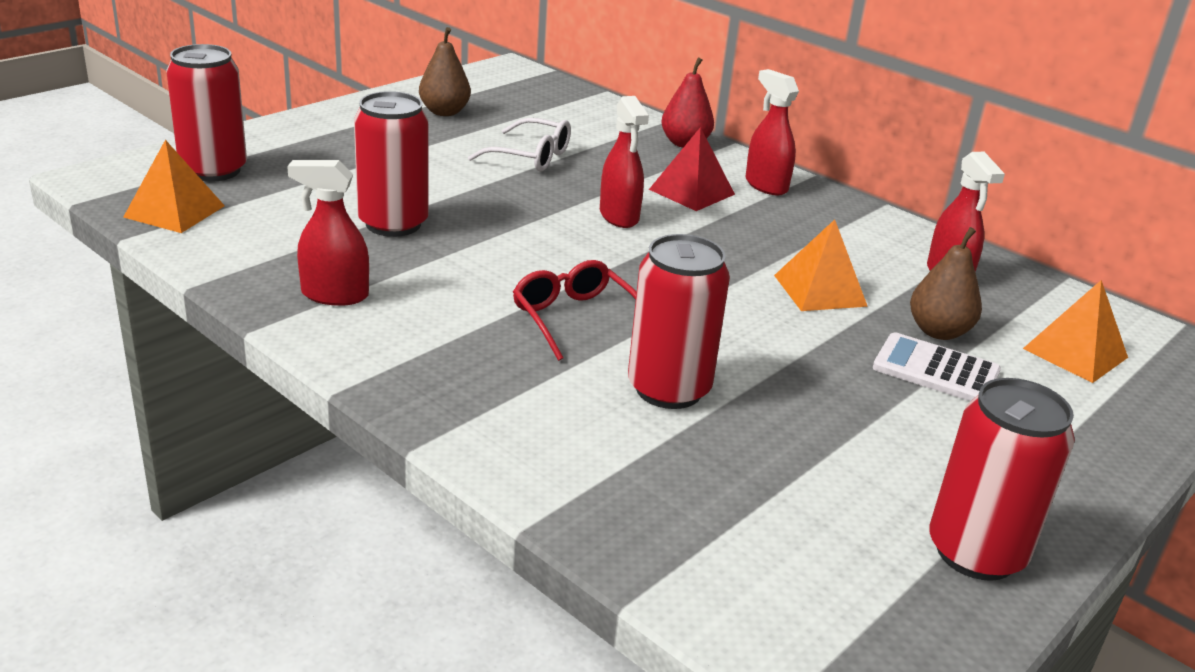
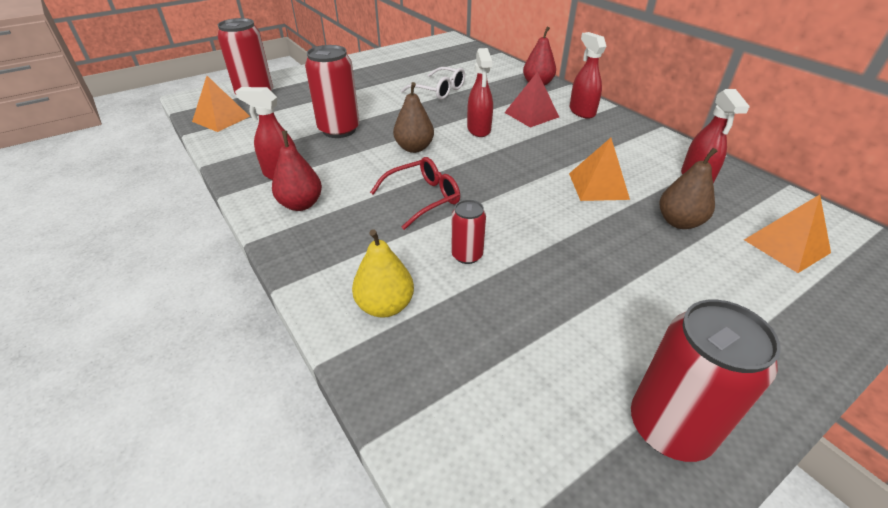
camera: 15 degrees right, 10 degrees up
(390, 336) = (301, 204): none -> red pear
(444, 112) = (400, 64): brown pear -> brown pear (414, 148)
(574, 318) = (423, 198): red glasses -> red glasses turned 75 degrees clockwise
(581, 457) = (385, 306): none -> yellow pear
(668, 389) = (467, 255): red can -> red can, size x0.54
(936, 370) = (670, 253): white calculator -> none

